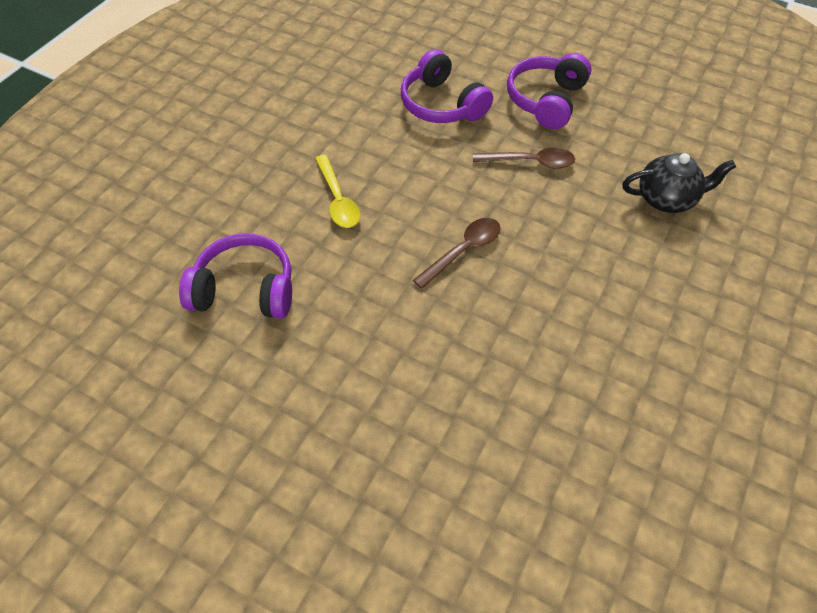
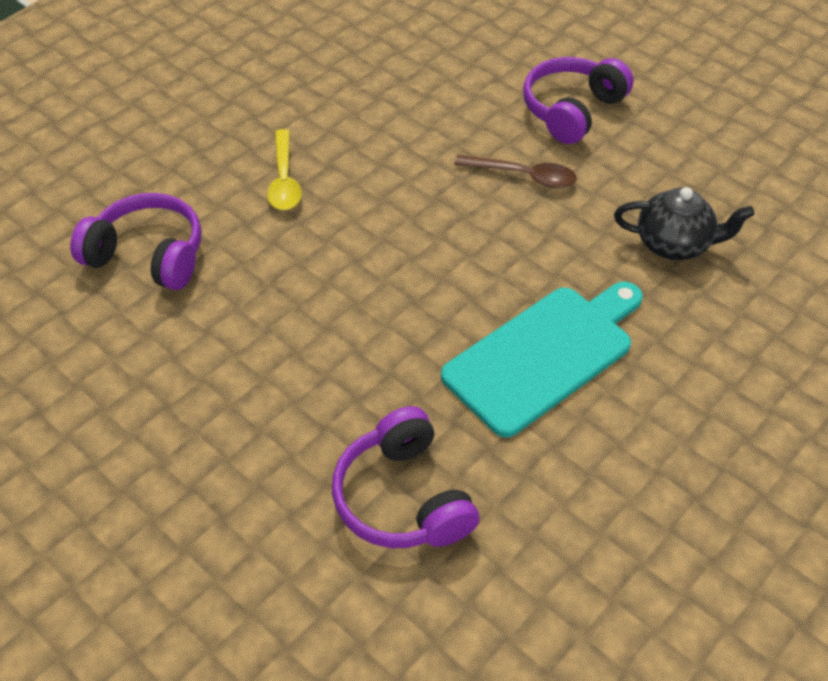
camera: 15 degrees right, 5 degrees down
(442, 104) = (444, 96): purple headphones -> purple headphones (403, 498)
(463, 250) = (404, 258): brown spoon -> none
(605, 313) = (544, 355): none -> turquoise cutting board

